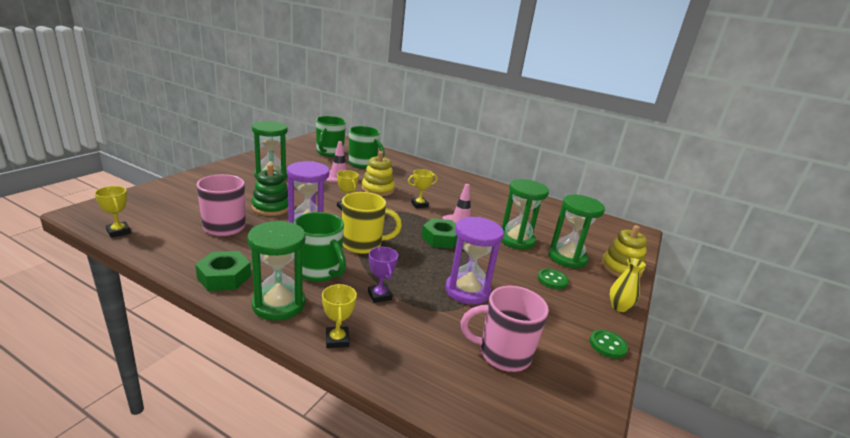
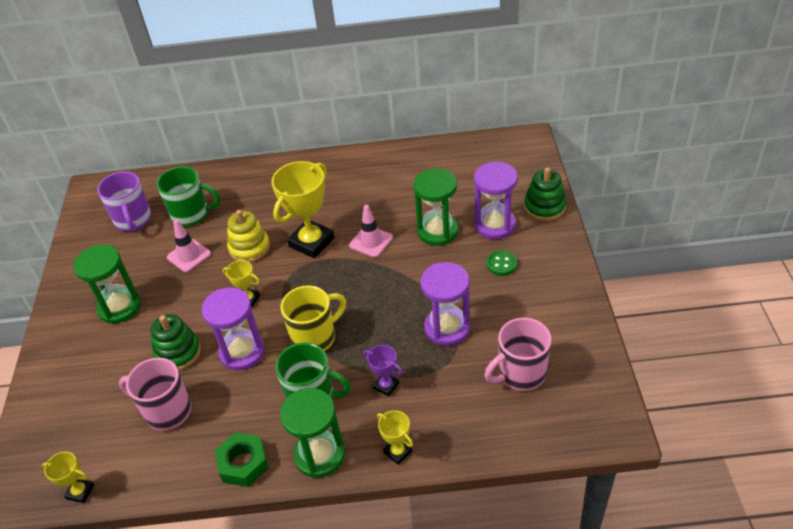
camera: 25 degrees left, 20 degrees up
(329, 153) = (133, 220): green mug -> purple mug
(419, 205) = (311, 242): yellow trophy -> yellow trophy, size x2.03
(441, 238) = (373, 278): green nut -> none
(567, 258) = (495, 225): green hourglass -> purple hourglass
(607, 345) = (584, 309): green button -> none
(619, 307) = (569, 259): yellow vase -> none
(621, 268) = (544, 207): yellow stacking toy -> green stacking toy

